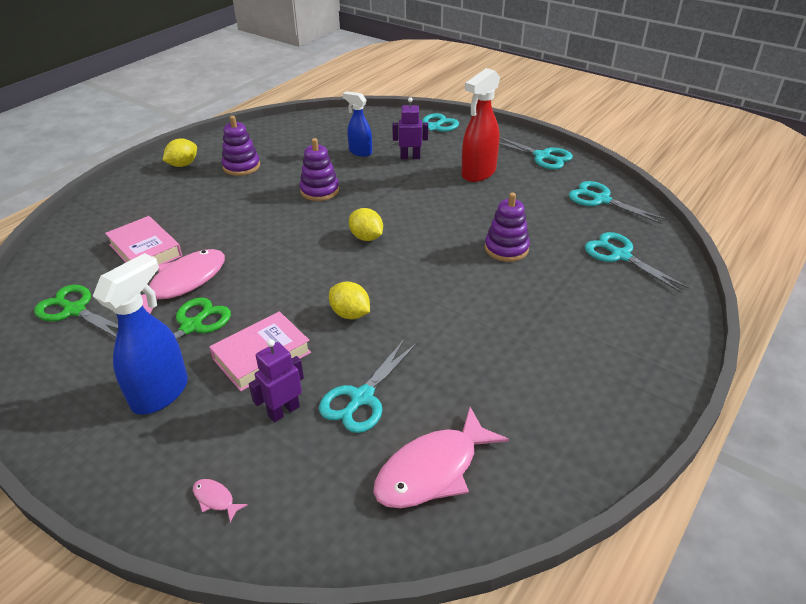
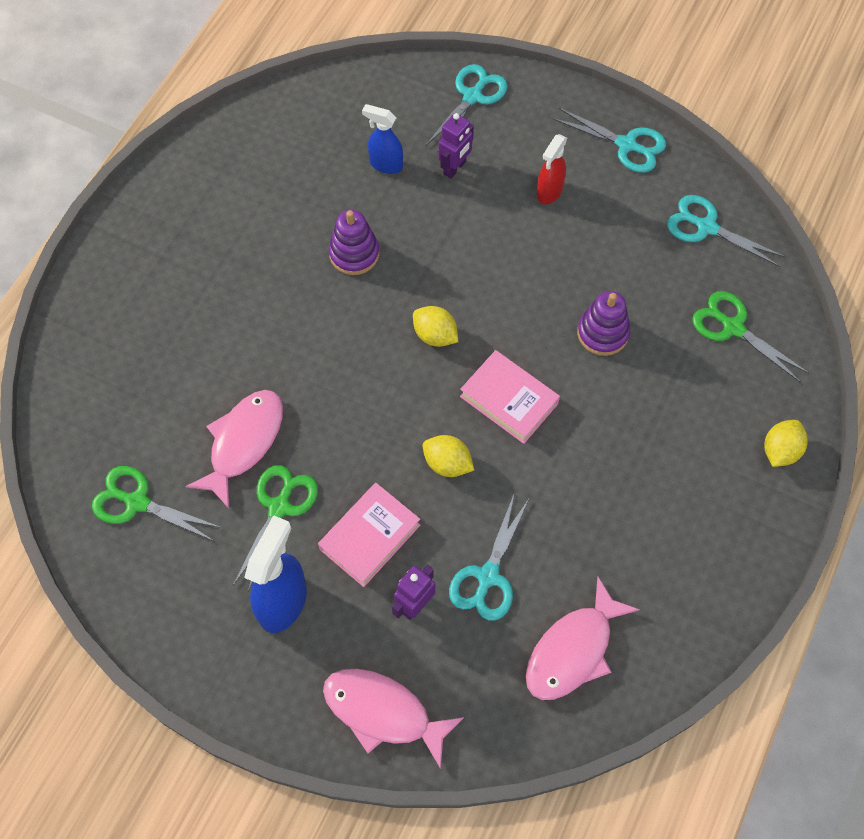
camera: 10 degrees left, 25 degrees up
(145, 250) = (176, 394): pink book -> pink book (509, 400)
(183, 165) = (155, 222): yellow lemon -> yellow lemon (780, 450)
(215, 499) = (383, 712): pink fish -> pink fish, size x2.48
(241, 166) = (235, 216): purple stacking toy -> none
(410, 157) = (455, 168): purple robot -> purple robot turned 135 degrees clockwise
(478, 173) = (549, 192): red spray bottle -> red spray bottle, size x0.62
(620, 255) = (733, 327): turquoise scissors -> green scissors

